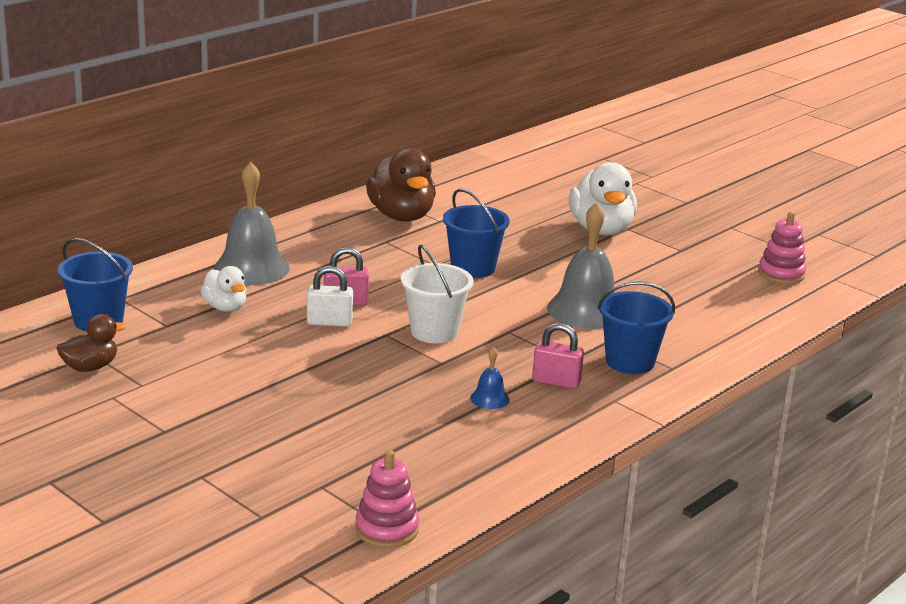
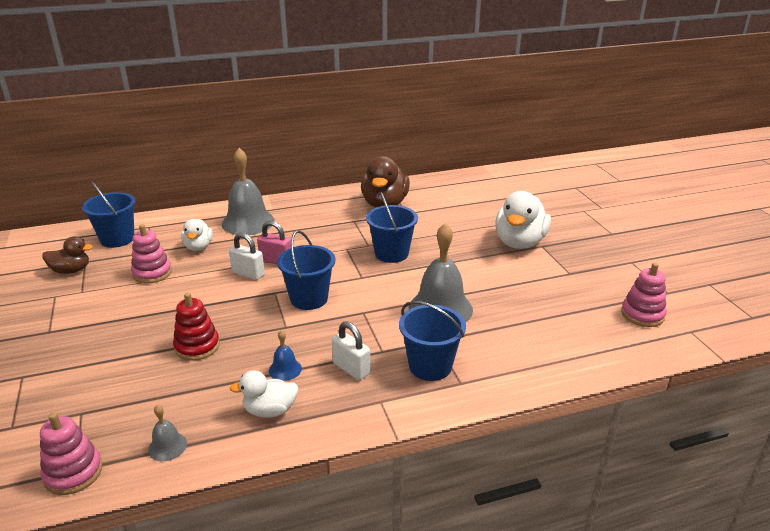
camera: 30 degrees right, 5 degrees up
(206, 347) = (152, 273): none -> pink stacking toy
(367, 402) = (197, 346): none -> red stacking toy
(434, 331) = (309, 299): white bucket -> blue bucket
(453, 486) = (167, 446): none -> grey bell
(517, 434) = (270, 410): none -> white duck
(556, 382) = (351, 368): pink padlock -> white padlock

